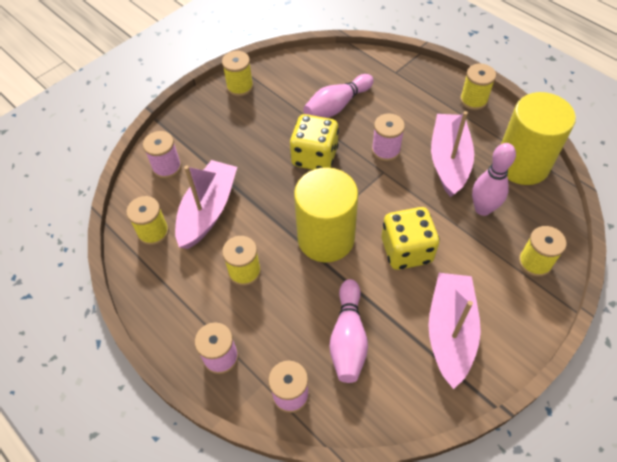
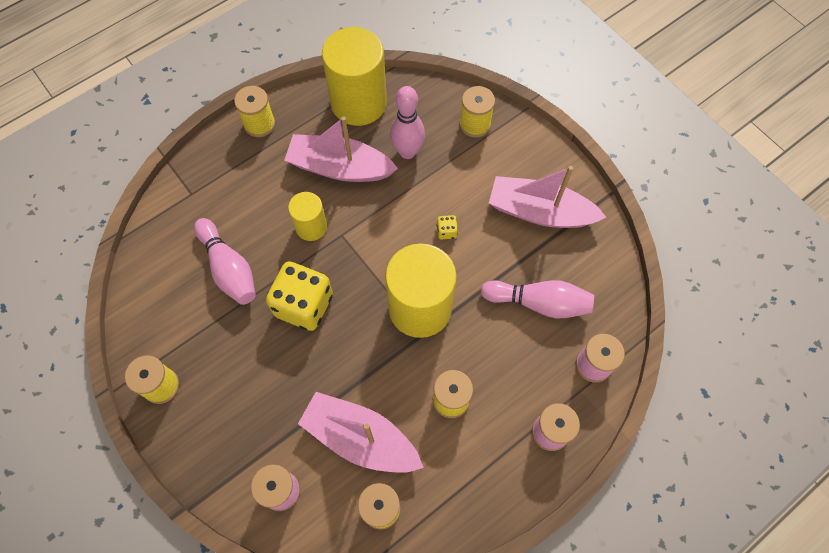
camera: 85 degrees left, 10 degrees up
(386, 150) = (311, 227): pink spool -> yellow cylinder
(406, 250) = (446, 231): yellow dice -> yellow dice, size x0.40

